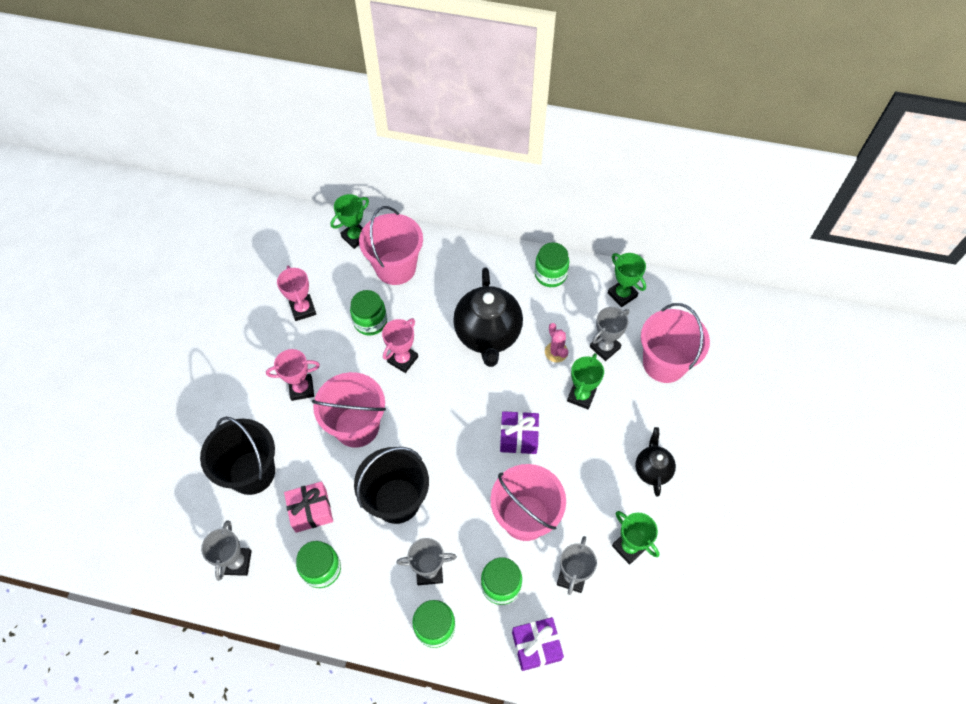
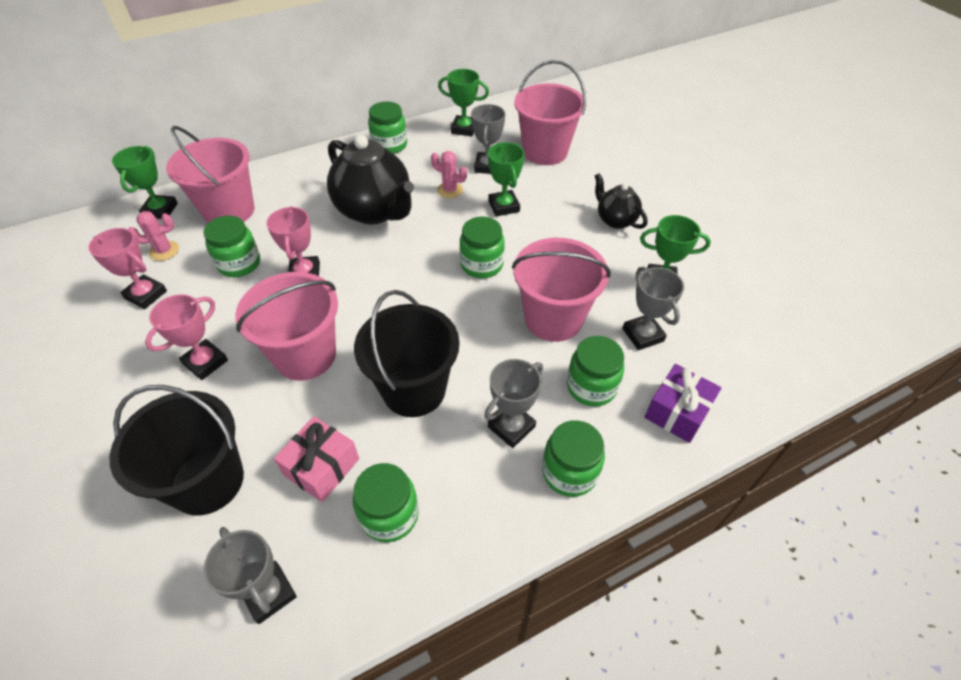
camera: 40 degrees left, 10 degrees down
(335, 278) = (164, 251): none -> pink cactus
(518, 437) = (481, 265): purple gift -> green jar

